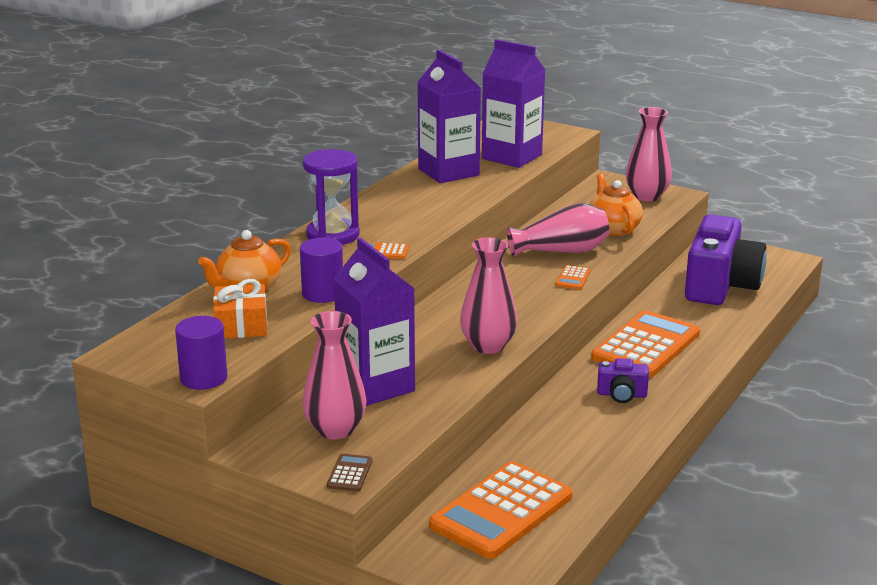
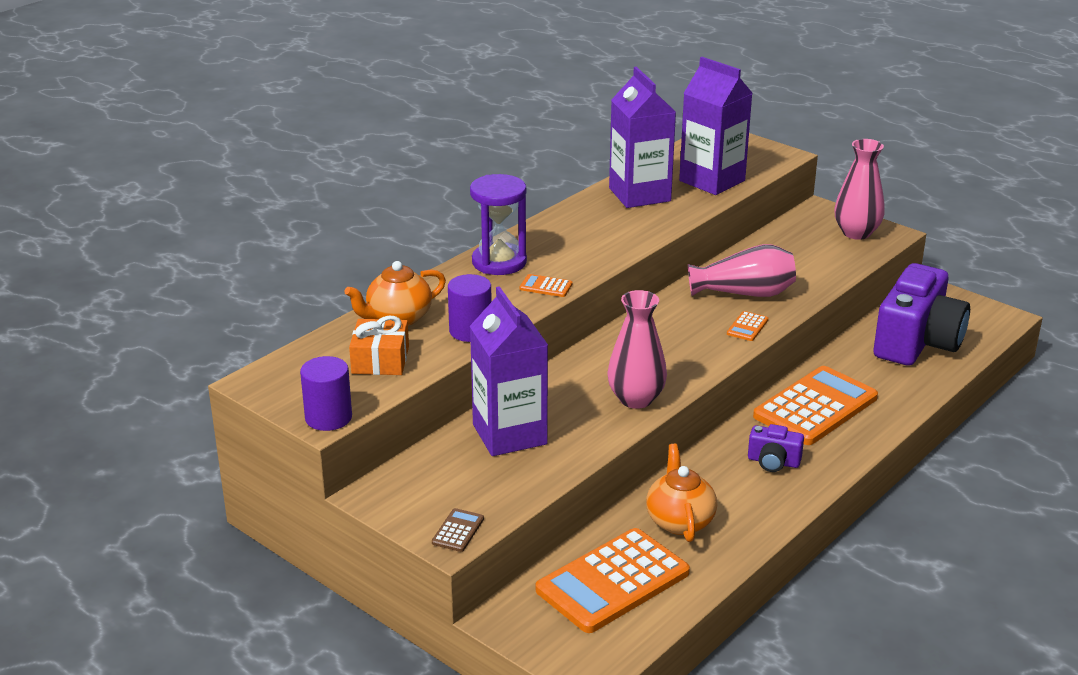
camera: 10 degrees right, 5 degrees up
(335, 429) = (456, 480): pink vase -> none
(613, 229) = (808, 270): orange teapot -> orange teapot (680, 521)

